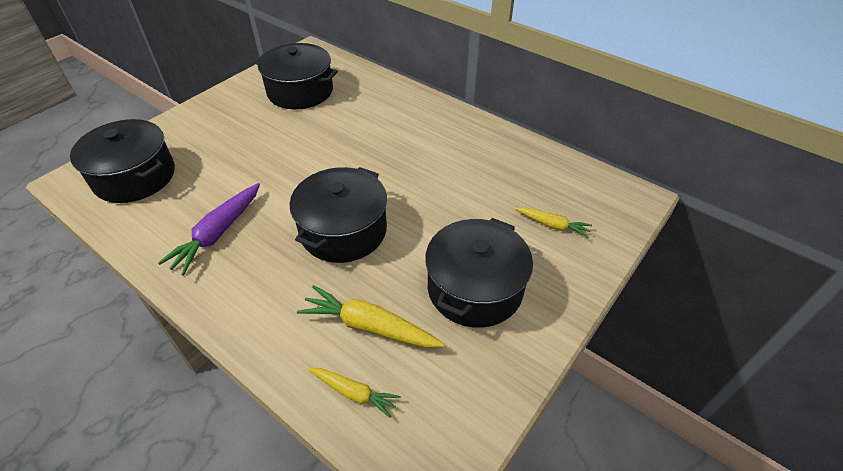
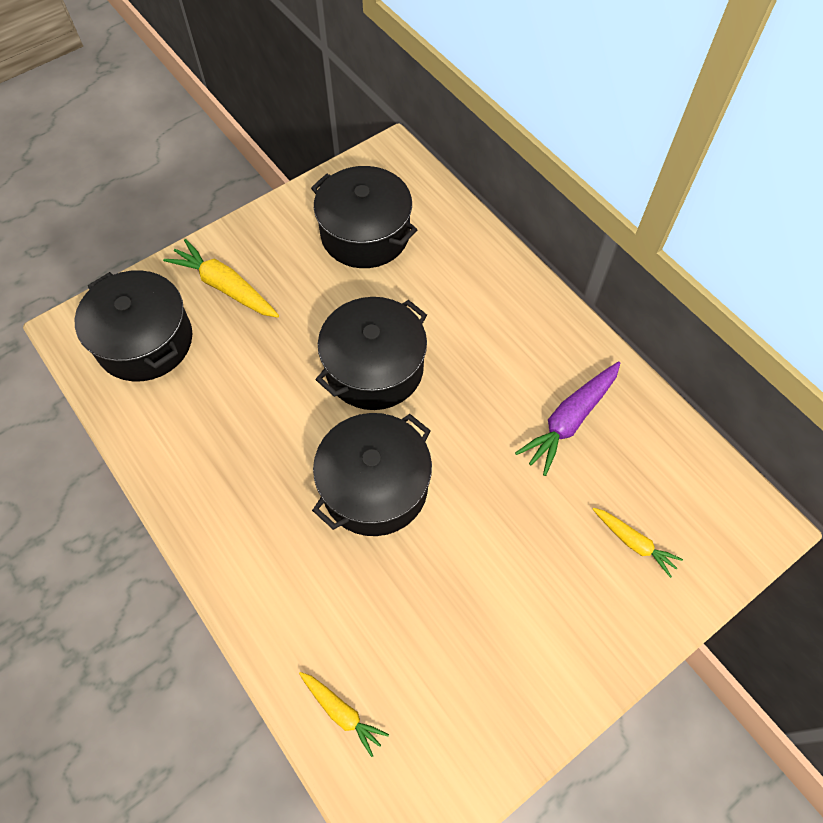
camera: 15 degrees right, 15 degrees up
(218, 233) = (229, 454): purple carrot -> purple carrot (569, 420)
(369, 326) = (376, 632): yellow carrot -> yellow carrot (225, 287)
(475, 288) = (509, 612): black pot -> black pot (374, 368)

